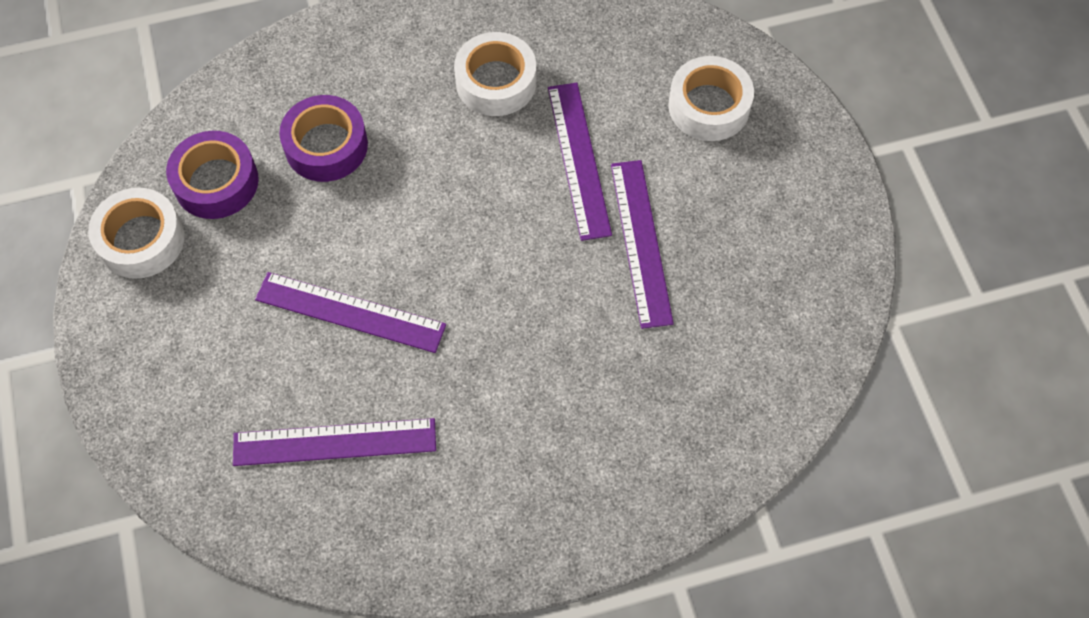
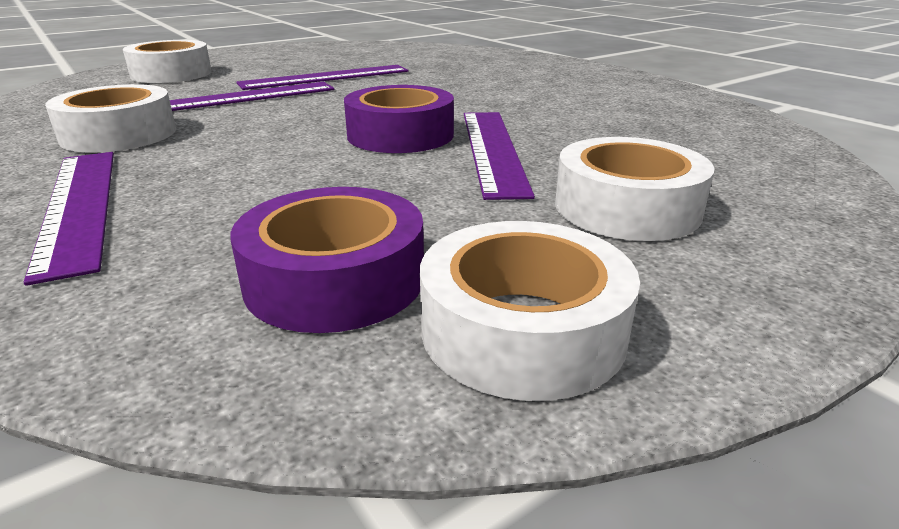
camera: 110 degrees left, 35 degrees down
(218, 344) = (627, 207): none -> white tape
(326, 146) = (231, 204): purple tape -> purple tape (400, 135)
(334, 442) = (645, 133): purple ruler -> purple ruler (79, 205)

